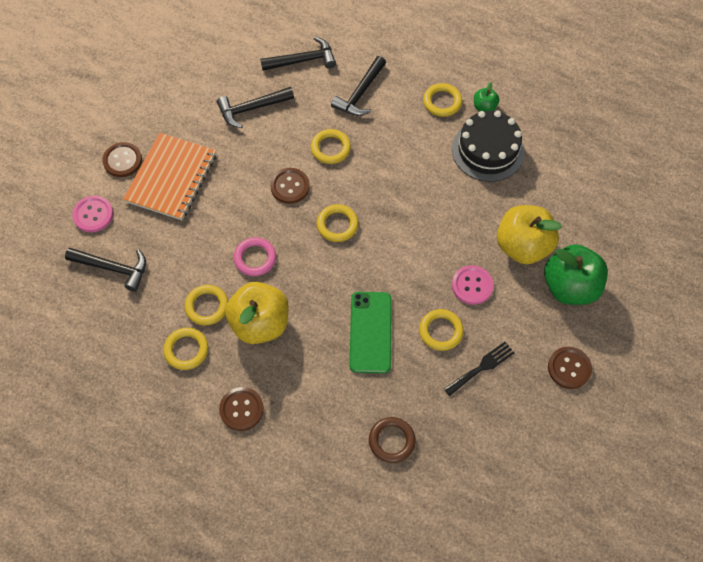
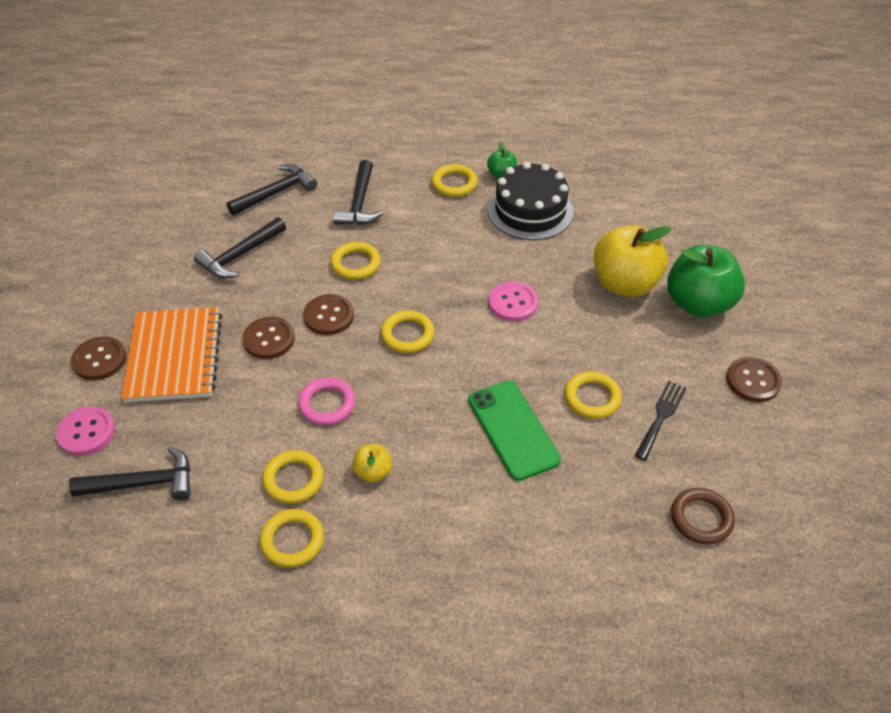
camera: 25 degrees left, 15 degrees down
(241, 409) = (404, 581): brown button -> brown button (269, 339)
(260, 323) = (373, 472): yellow apple -> yellow apple, size x0.46
(391, 441) = (611, 538): brown ring -> brown ring (701, 518)
(472, 285) = (596, 340): pink button -> pink button (513, 303)

